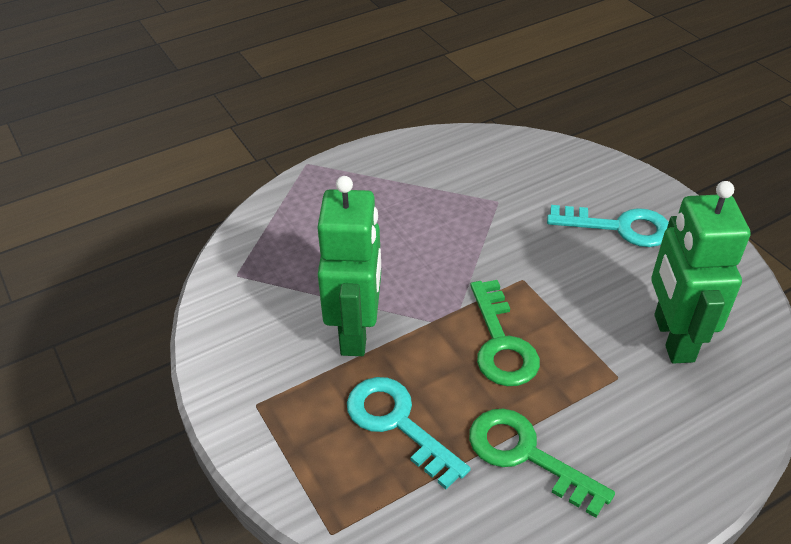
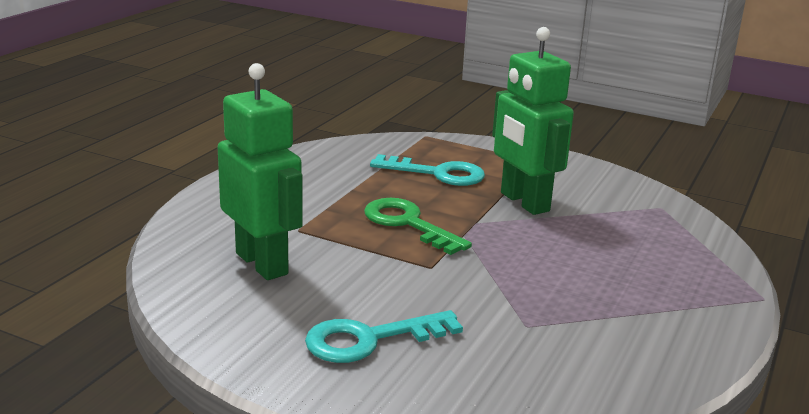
camera: 145 degrees right, 20 degrees down
(526, 455) = (339, 181): green key -> none

